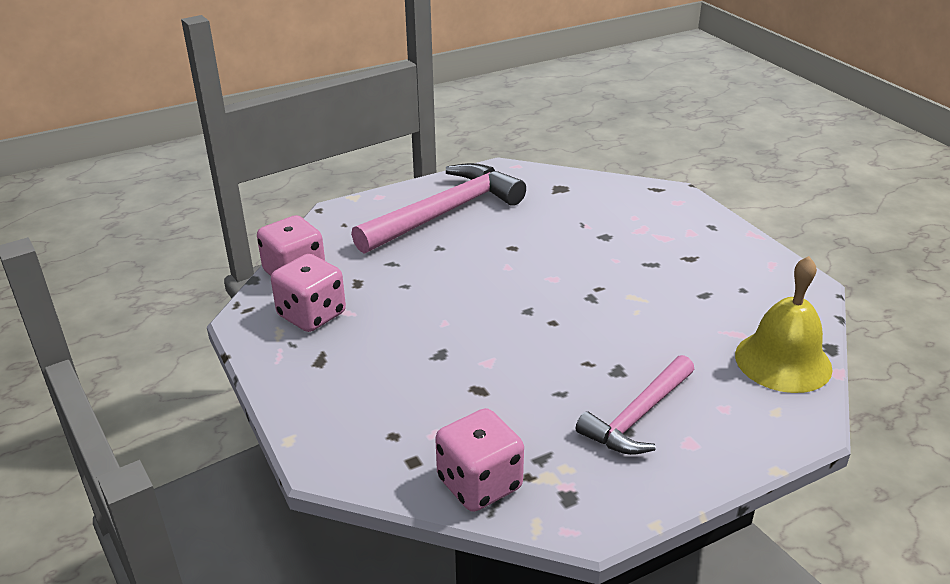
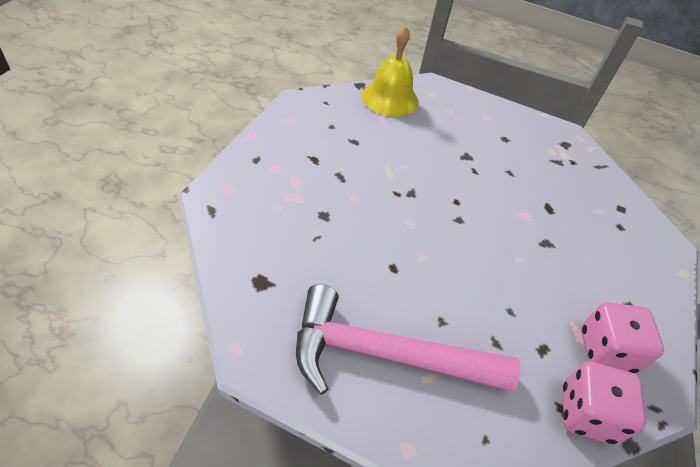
camera: 135 degrees left, 15 degrees up
(479, 484) = (599, 176): pink dice -> none
(638, 416) = (491, 137): pink hammer -> none

